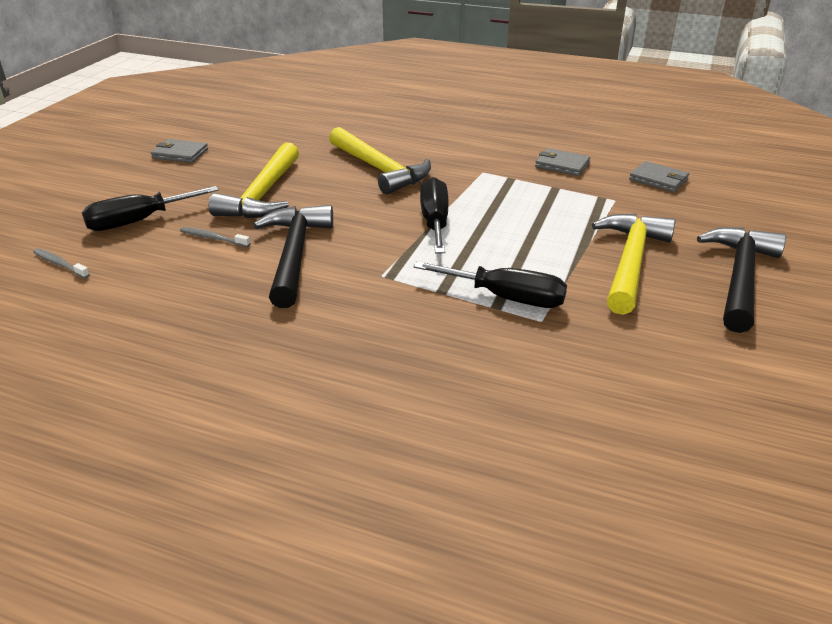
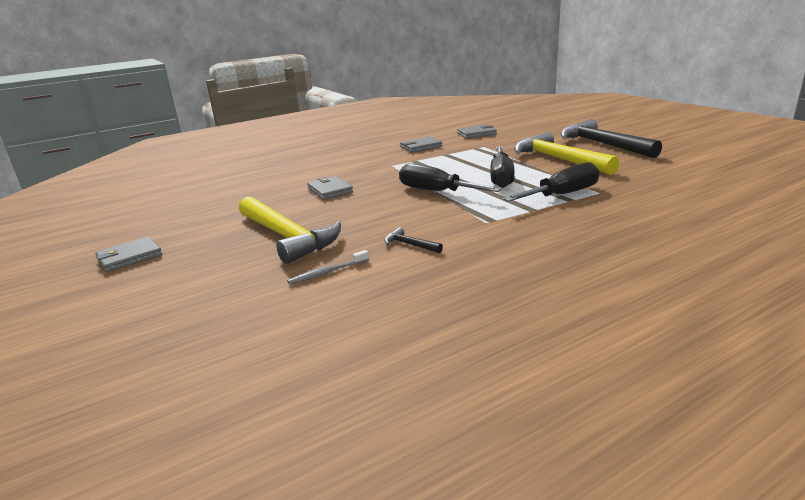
camera: 50 degrees left, 10 degrees down
(60, 264) = (238, 369): grey toothbrush -> none
(138, 221) = (227, 303): black screwdriver -> black screwdriver (501, 177)
(295, 254) = (409, 244): black hammer -> black hammer, size x0.40
(380, 170) = (330, 190): yellow hammer -> grey wallet

